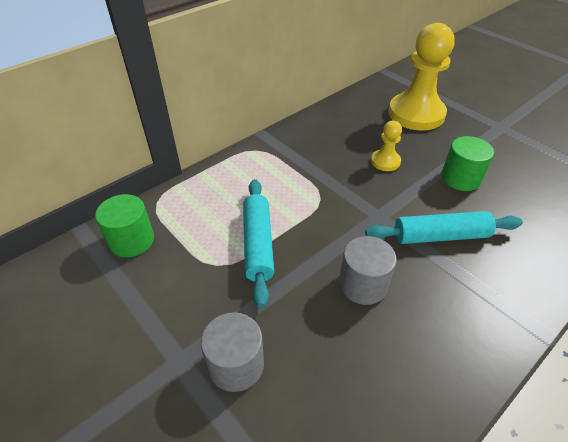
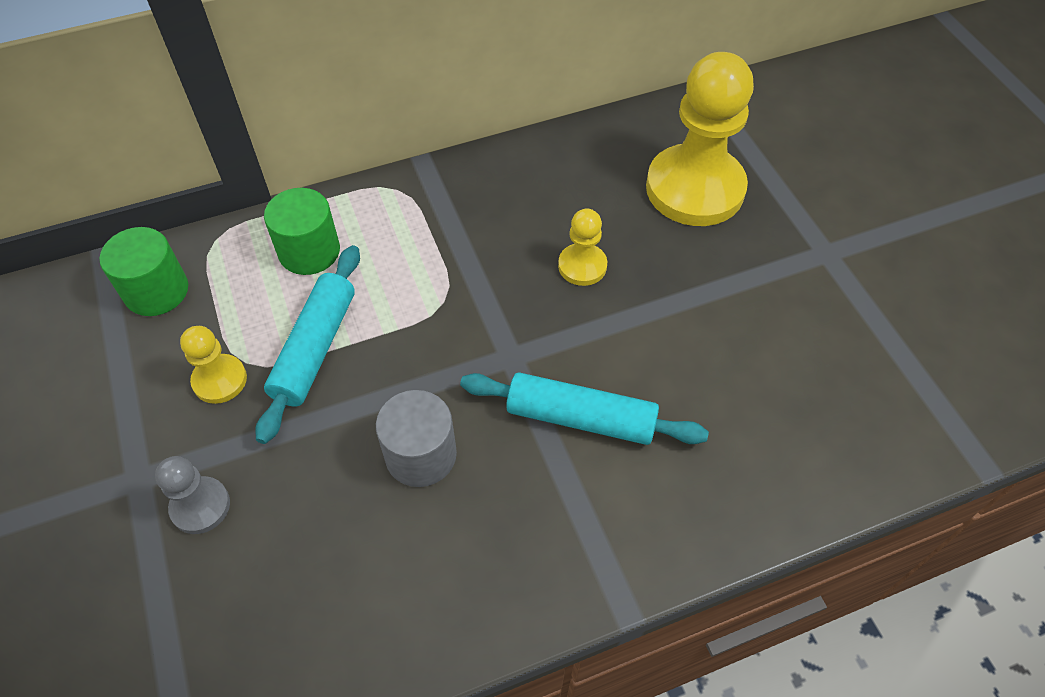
camera: 20 degrees right, 10 degrees up
(205, 280) = (220, 380): none -> yellow pawn
(236, 364) = (200, 506): grey cylinder -> grey pawn
(460, 178) = (683, 331): green cylinder -> green cylinder (309, 251)

